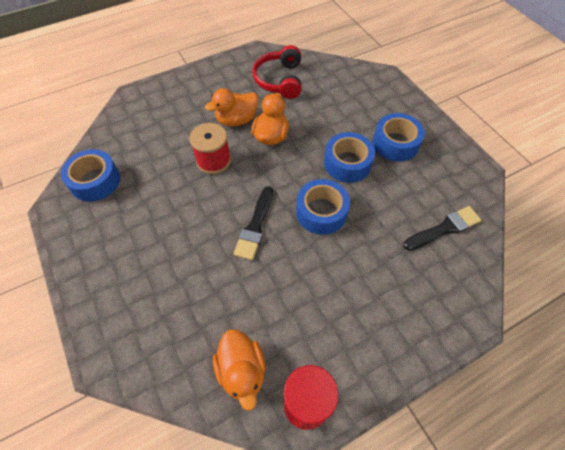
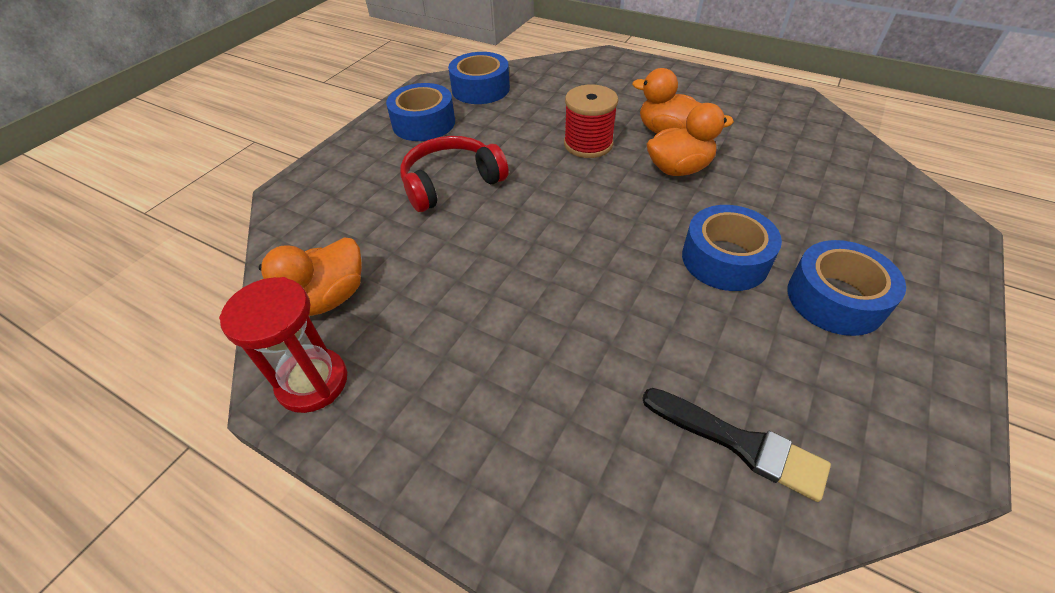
camera: 60 degrees right, 10 degrees down
(255, 226) = (530, 218): black brush -> none
(280, 80) = (779, 134): red headphones -> red headphones (451, 183)
(321, 212) = (611, 269): blue tape -> blue tape (423, 123)

